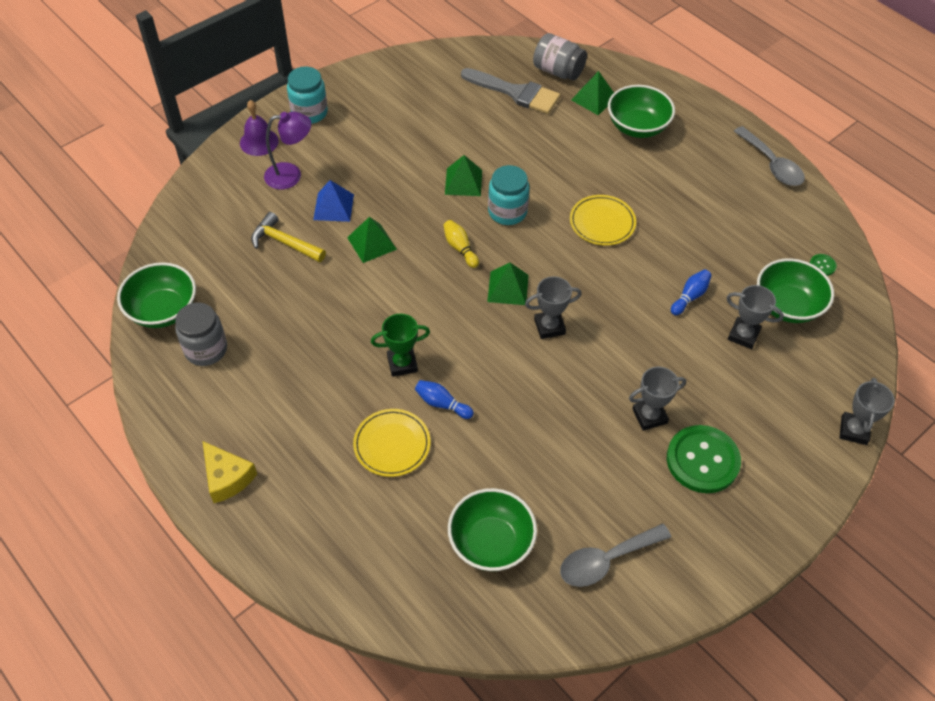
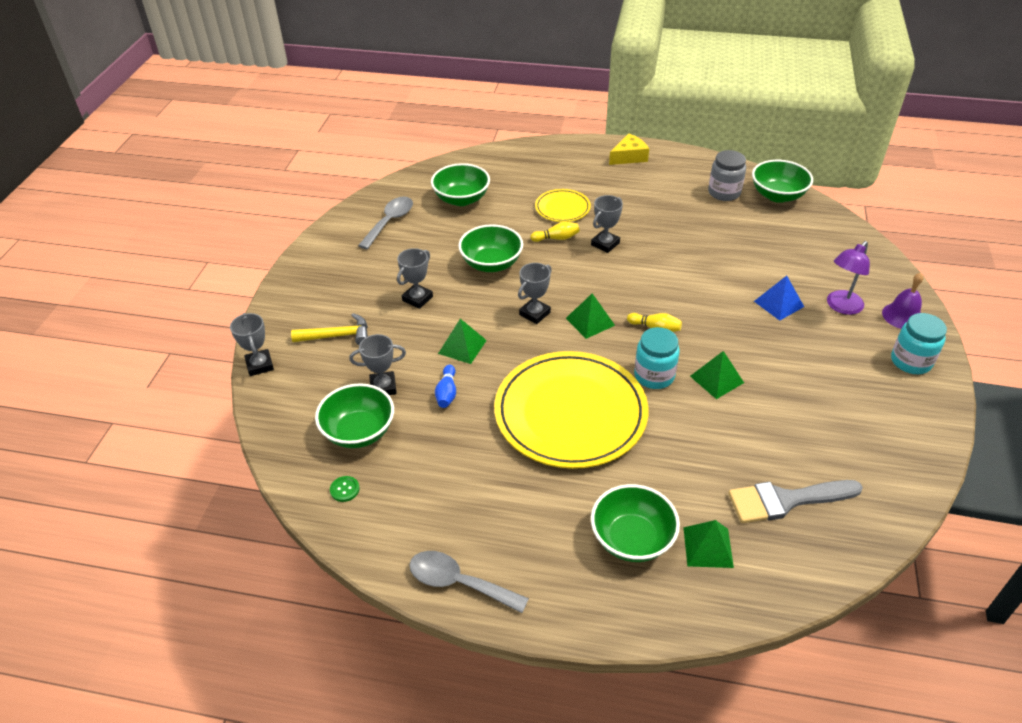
camera: 145 degrees right, 10 degrees down
(227, 477) = (629, 157): yellow cheese -> yellow cheese turned 135 degrees clockwise
(284, 242) = (773, 264): yellow hammer -> yellow hammer (337, 336)
(372, 243) = (718, 296): green pyramid -> green pyramid (462, 347)
(402, 364) = (605, 244): green trophy -> grey trophy
(442, 404) = (556, 238): blue bowling pin -> yellow bowling pin
(539, 414) = (491, 263): none -> green bowl
(558, 71) = (780, 560): grey jar -> none
(602, 222) = (570, 413): yellow plate -> yellow plate, size x2.15
(702, 460) = (363, 293): green button -> none

